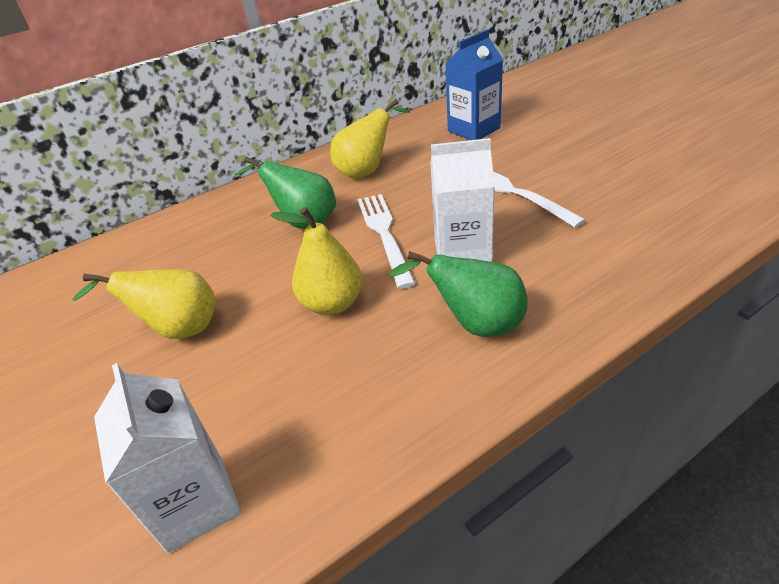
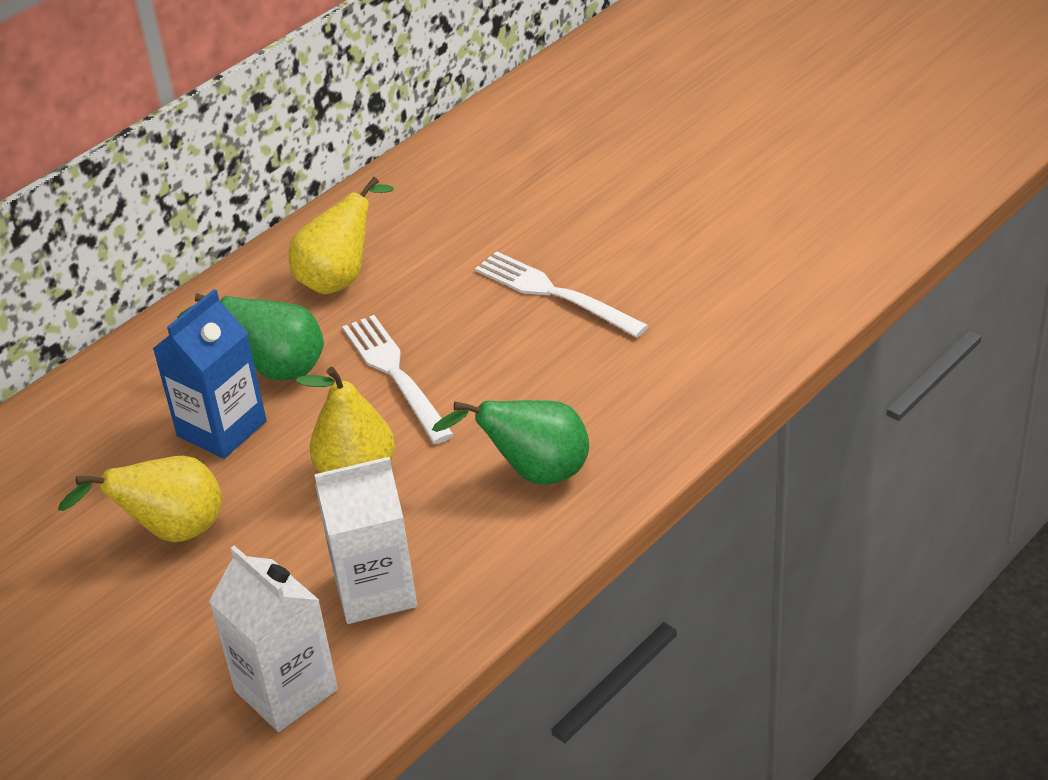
camera: 15 degrees left, 0 degrees up
(462, 254) = (503, 389): white carton -> white carton (375, 590)
(474, 130) = (482, 191): blue carton -> blue carton (222, 428)

